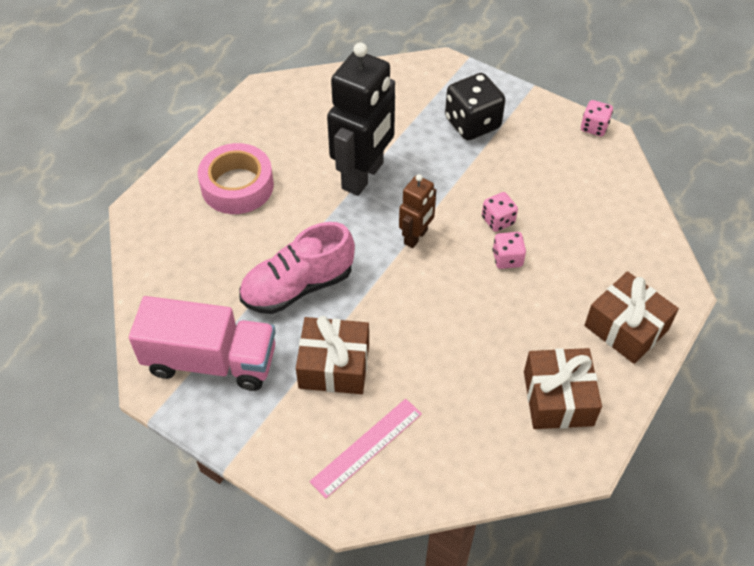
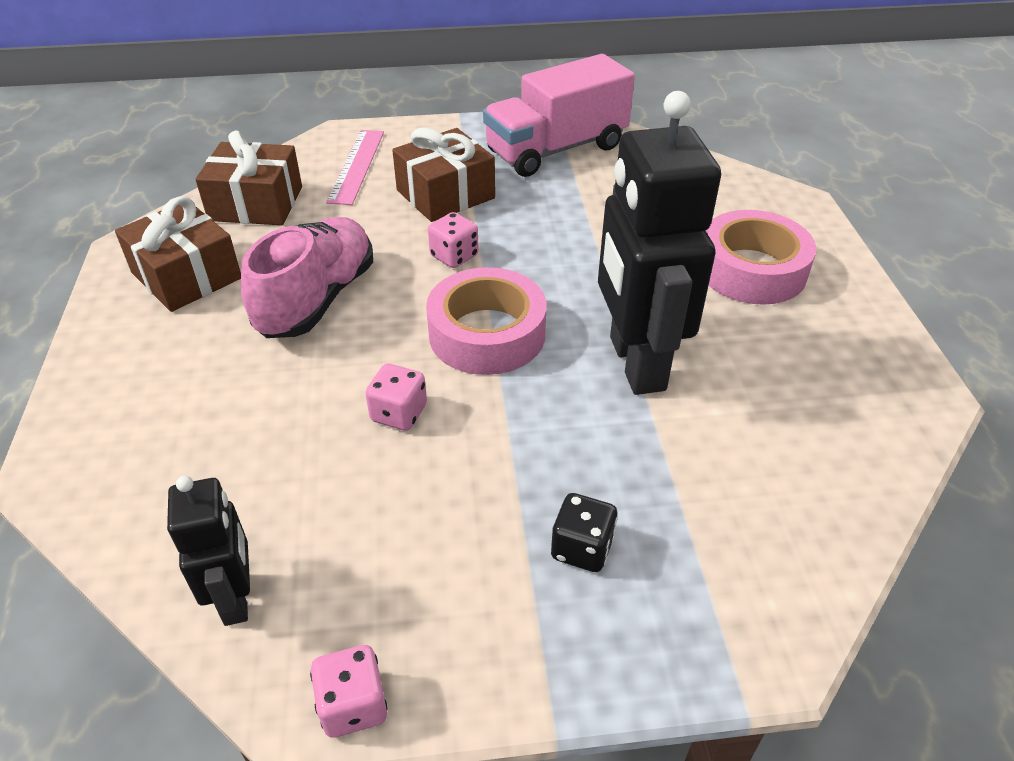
camera: 140 degrees right, 10 degrees down
(298, 286) = (556, 226): pink shoe -> pink shoe (317, 299)
(416, 237) = (487, 334): brown robot -> pink tape
(472, 123) = (582, 548): black dice -> black dice, size x0.55
(507, 259) = (346, 374): pink dice -> pink dice (454, 256)
(618, 183) = (236, 598): none -> black robot
(626, 327) = (128, 380): brown gift -> brown gift (256, 203)

